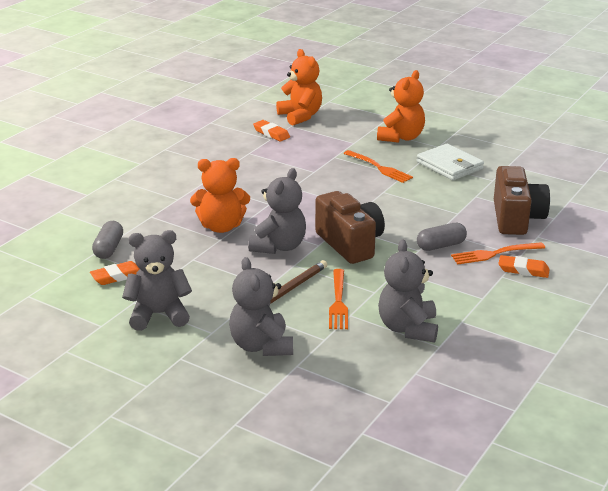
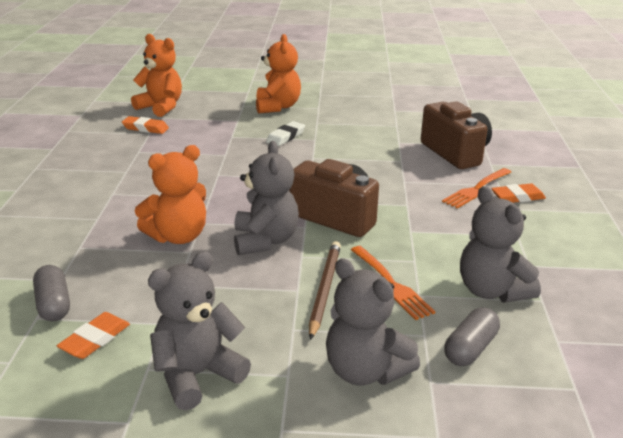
camera: 30 degrees left, 0 degrees up
(379, 168) = (285, 137): orange fork -> white eraser
(441, 245) = (422, 194): grey capsule -> grey capsule (470, 348)
(449, 165) = (346, 121): white wallet -> none

